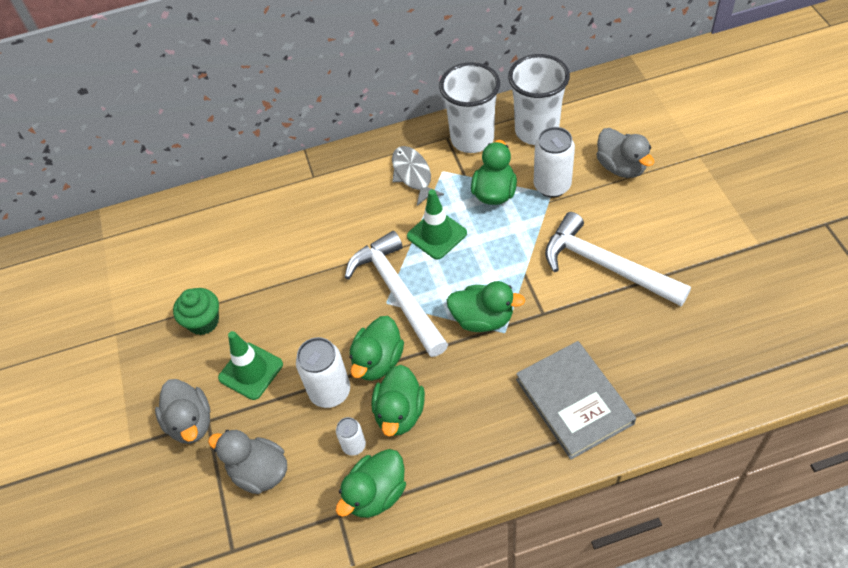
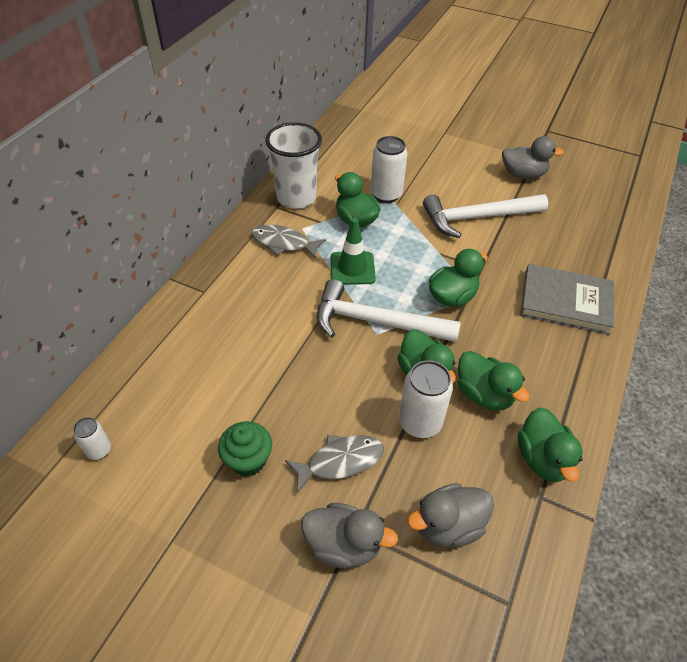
camera: 55 degrees left, 5 degrees down
(251, 371) = (340, 461): green traffic cone -> grey fish
(354, 445) = (485, 442): white can -> white can (99, 450)
(536, 131) = (333, 170): white cup -> none
(621, 167) = (411, 161): grey duck -> grey duck (523, 175)

